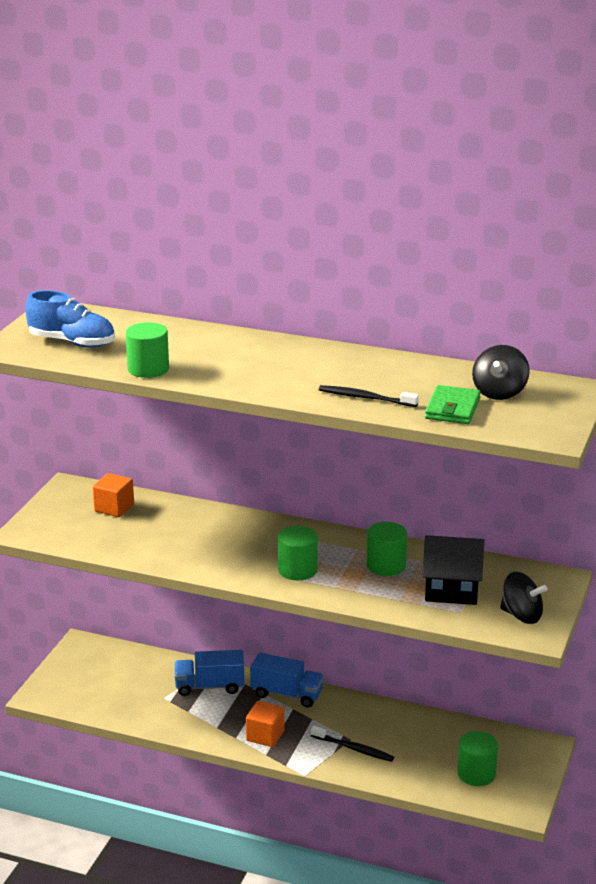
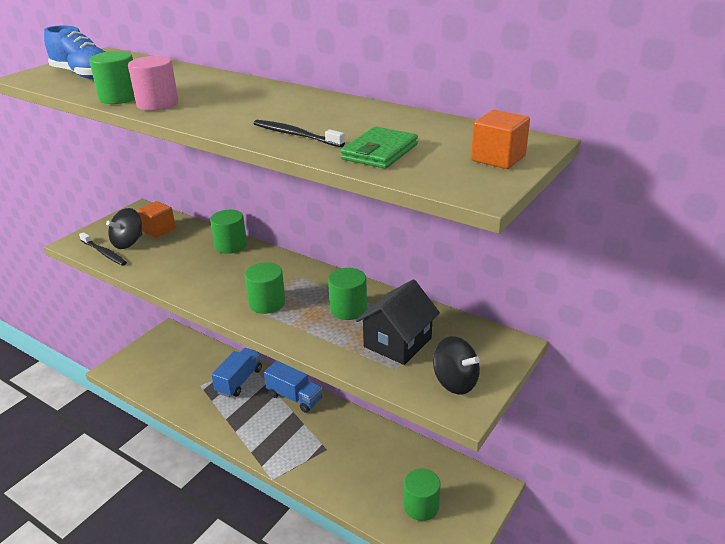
camera: 15 degrees right, 5 degrees up
(197, 373) = (157, 104): none -> pink cylinder
(209, 686) = (239, 381): blue truck -> blue truck turned 105 degrees clockwise
(214, 516) = (231, 245): none -> green cylinder
(265, 736) = (259, 434): orange cube -> orange cube (498, 158)
(354, 749) = (325, 459): black toothbrush -> black toothbrush (104, 253)
(451, 589) = (397, 342): black house -> black house turned 75 degrees counterclockwise
(499, 392) = (443, 140): black spinning top -> black spinning top (128, 243)

